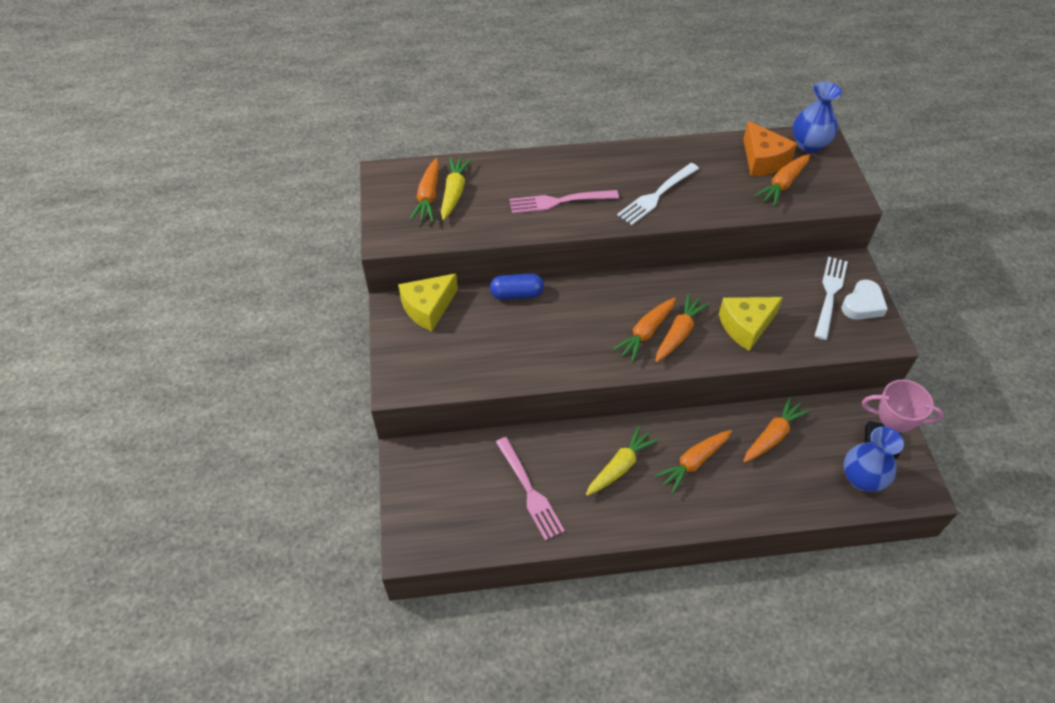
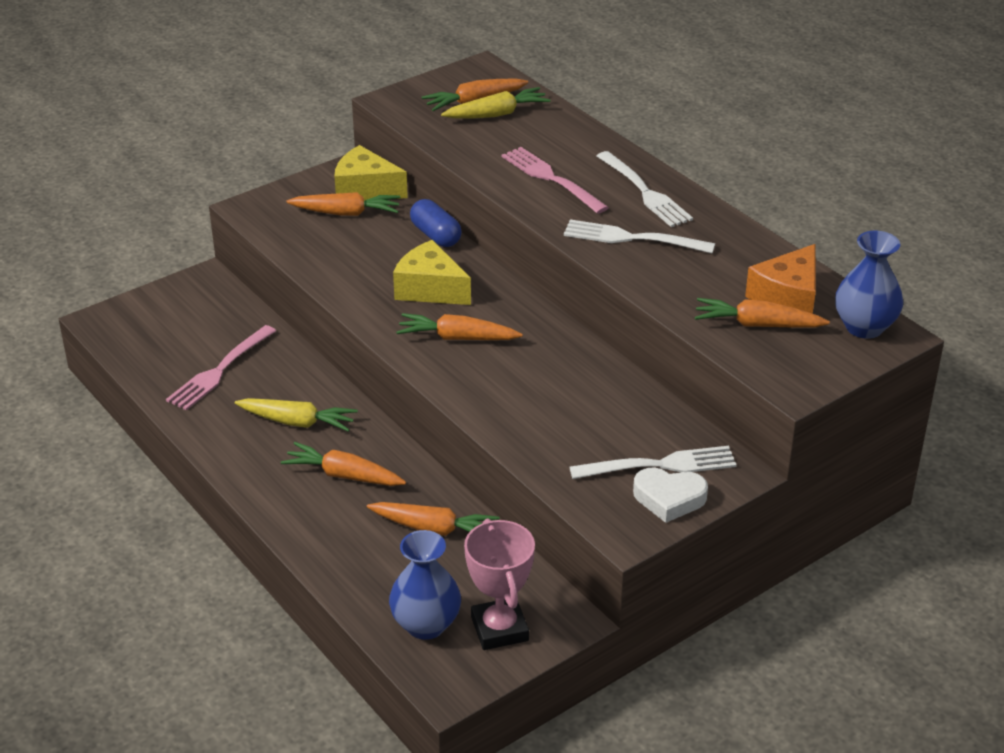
camera: 60 degrees right, 15 degrees down
(607, 166) = (645, 192): none -> white fork
(679, 333) = (479, 362): orange carrot -> orange carrot (346, 213)
(746, 326) = (536, 409): yellow cheese -> yellow cheese (430, 289)

